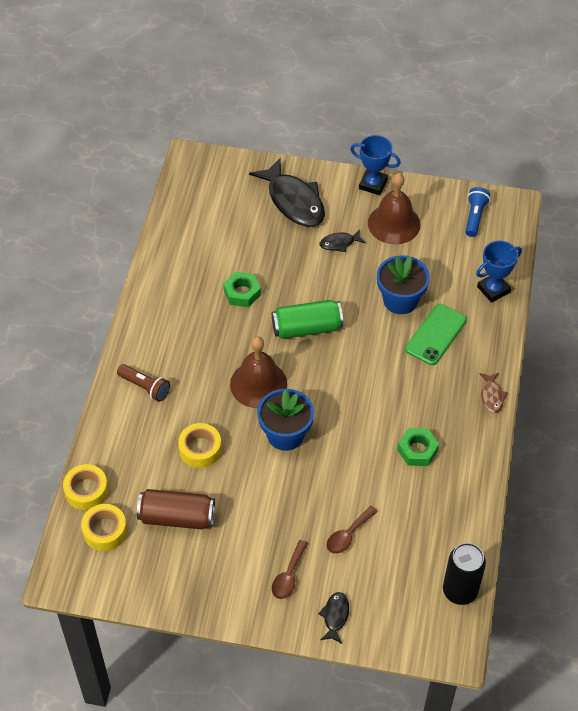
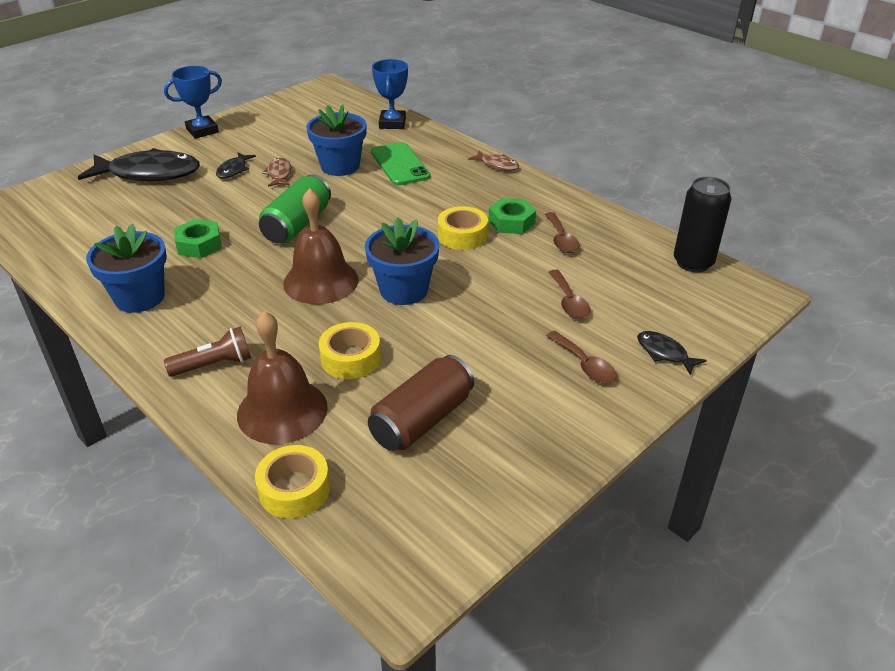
camera: 55 degrees left, 15 degrees down
(105, 531) = (374, 499): yellow tape -> yellow tape (462, 235)
(170, 305) = (139, 297): none -> blue flower pot
(357, 273) = (279, 174): none -> brown fish
(394, 223) = (258, 137): brown bell -> brown bell (282, 410)
(421, 493) = (561, 239): none -> brown spoon
(475, 217) = (311, 103): blue flashlight -> none

